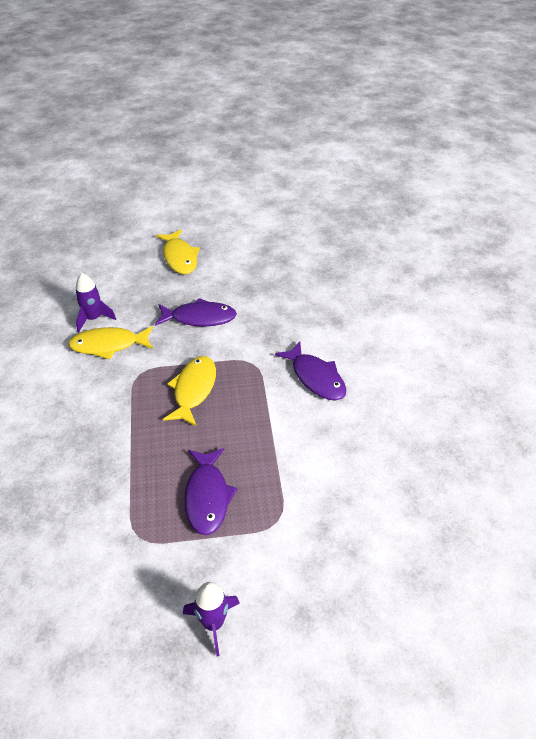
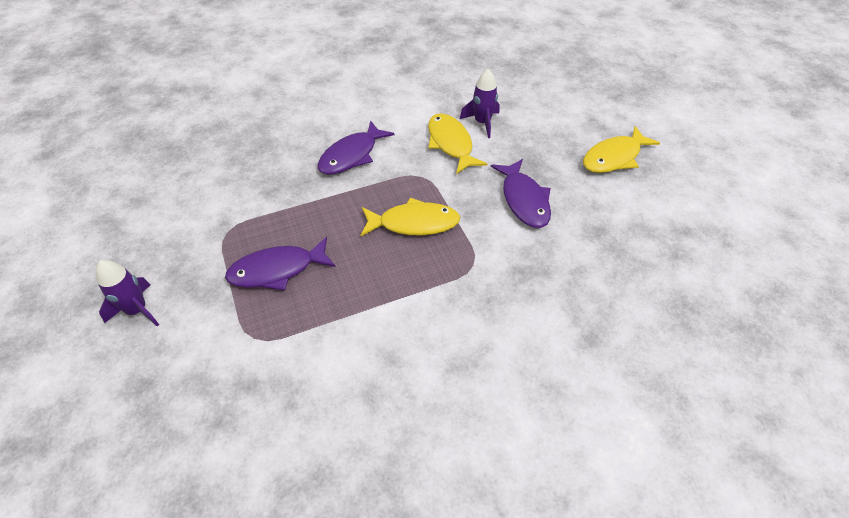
camera: 75 degrees right, 5 degrees up
(316, 378) = (474, 334): purple fish -> purple fish (351, 155)

